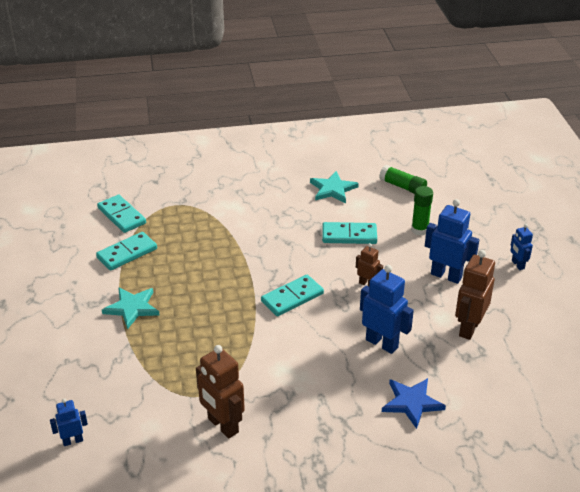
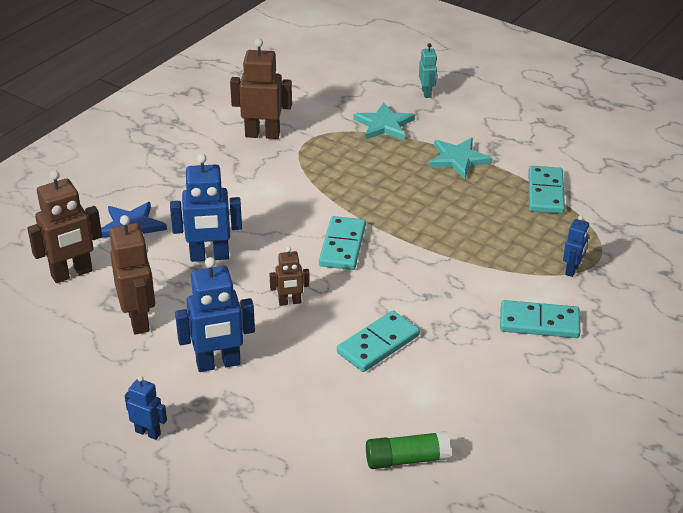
camera: 135 degrees right, 0 degrees up
(52, 378) = (426, 93): none -> turquoise robot
(73, 441) = (349, 76): blue robot -> blue robot (572, 270)
(122, 216) = (618, 219): turquoise domino -> turquoise domino (539, 322)
(333, 189) = (480, 394): turquoise star -> turquoise star (384, 125)
(419, 230) = (311, 405): green glue stick -> none
(486, 389) = (72, 274): none -> brown robot

